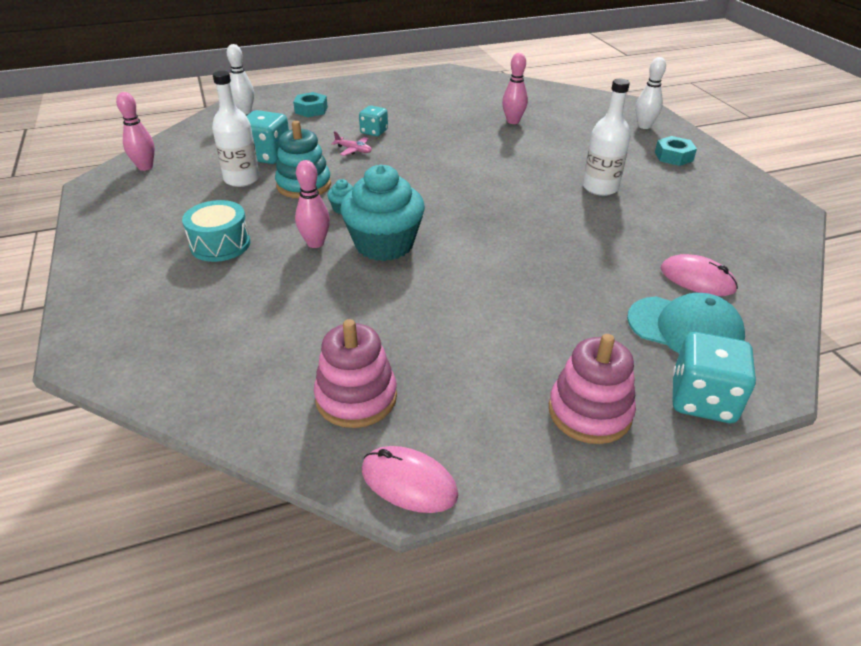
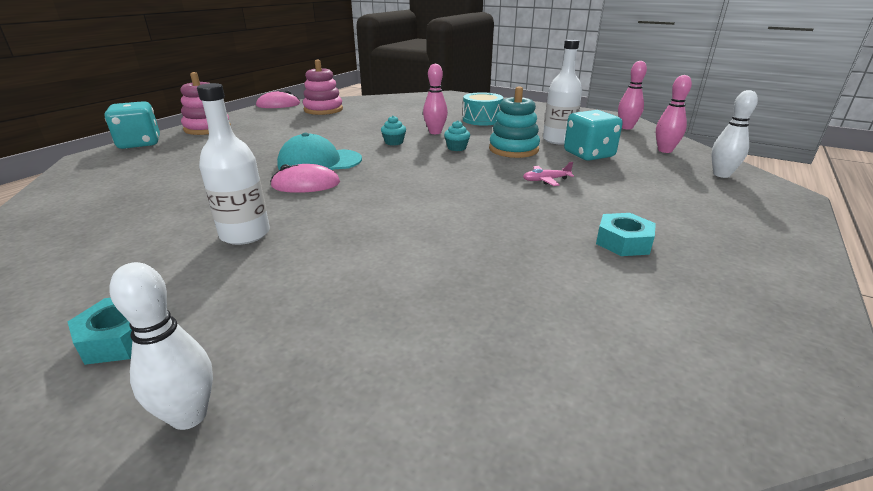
camera: 140 degrees right, 10 degrees down
(311, 110) = (691, 199): turquoise nut -> turquoise nut (623, 242)
(374, 132) = (576, 202): turquoise dice -> none
(384, 244) = (394, 142): turquoise cupcake -> turquoise cupcake, size x0.40
(513, 121) = (460, 293): pink bowling pin -> pink bowling pin (665, 150)
(685, 329) = (145, 163): turquoise cap -> turquoise cap (319, 162)
(697, 279) = (126, 189): pink mouse -> pink mouse (306, 184)

